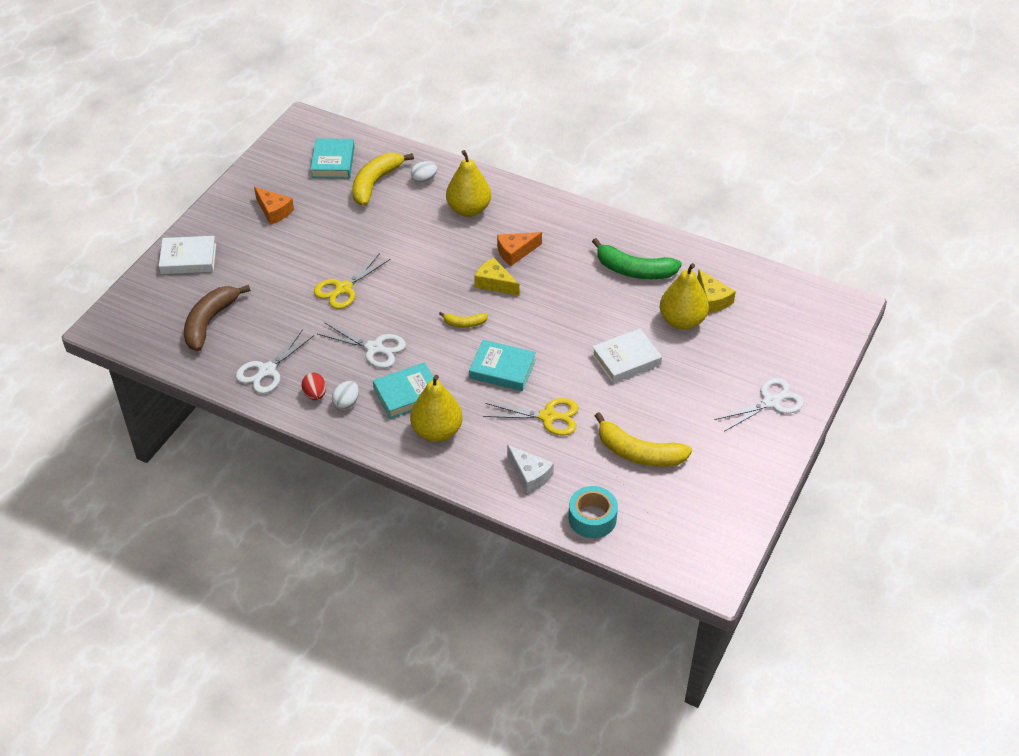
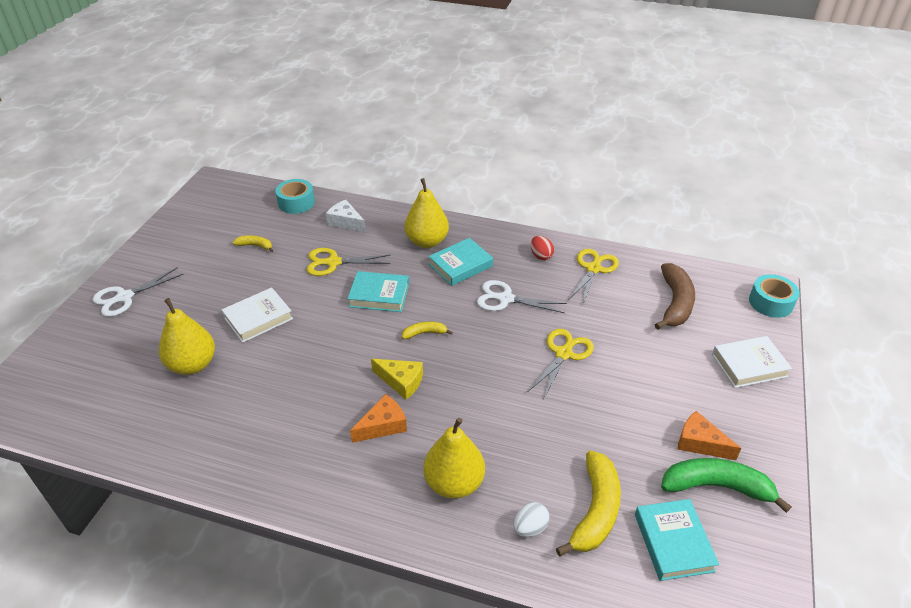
camera: 170 degrees right, 5 degrees down
(117, 310) = (770, 302): none -> turquoise tape
(267, 370) = (593, 269): white scissors -> yellow scissors
(346, 403) = (511, 253): white egg -> none
(634, 270) = (238, 420): green banana -> green banana (716, 487)
(638, 453) = (255, 246): yellow banana -> yellow banana, size x0.50
(712, 299) = (151, 395): yellow cheese -> none

